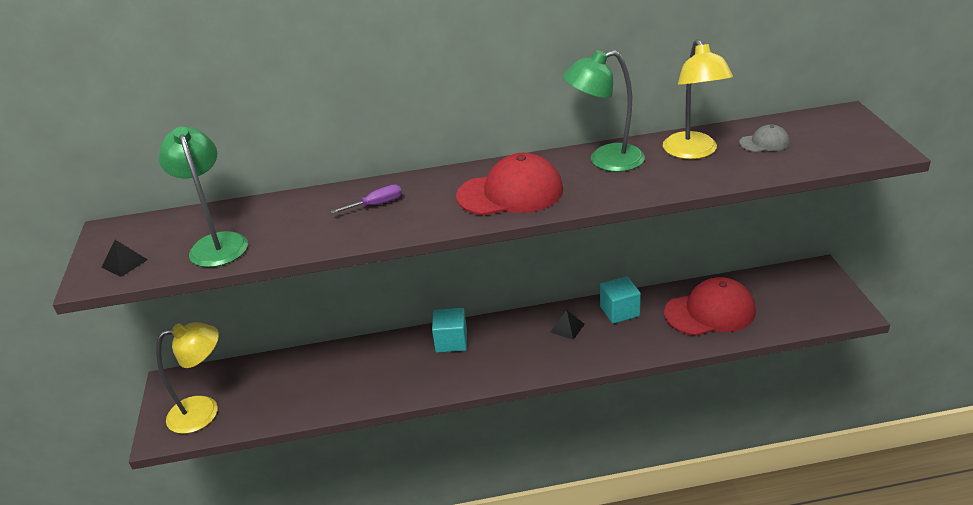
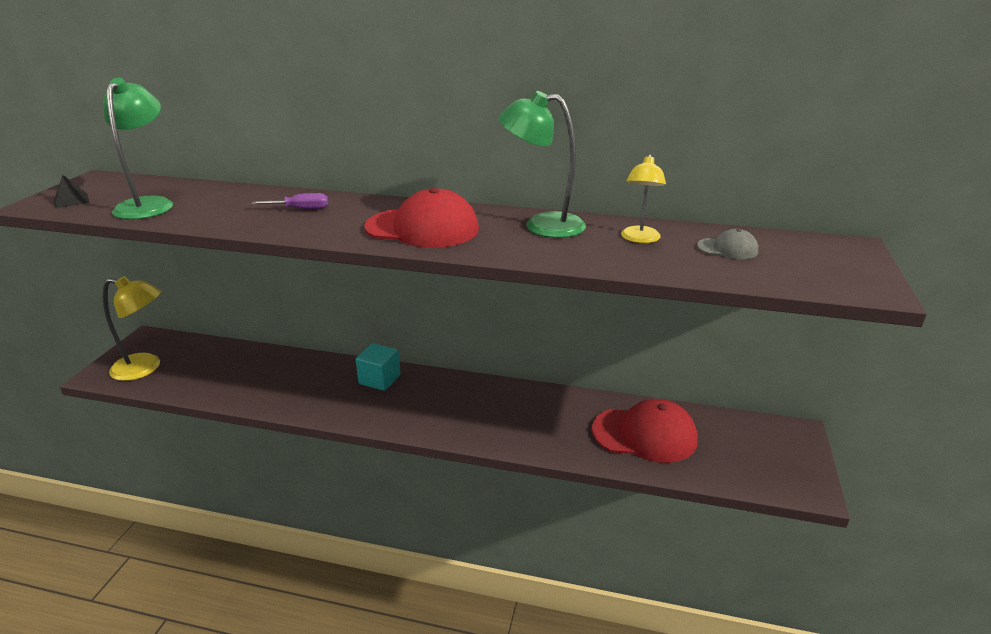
camera: 20 degrees right, 5 degrees down
(567, 328) = (491, 402): black pyramid -> none
(619, 311) = (553, 404): turquoise cube -> none
(693, 152) = (639, 239): yellow lamp -> yellow lamp, size x0.63

